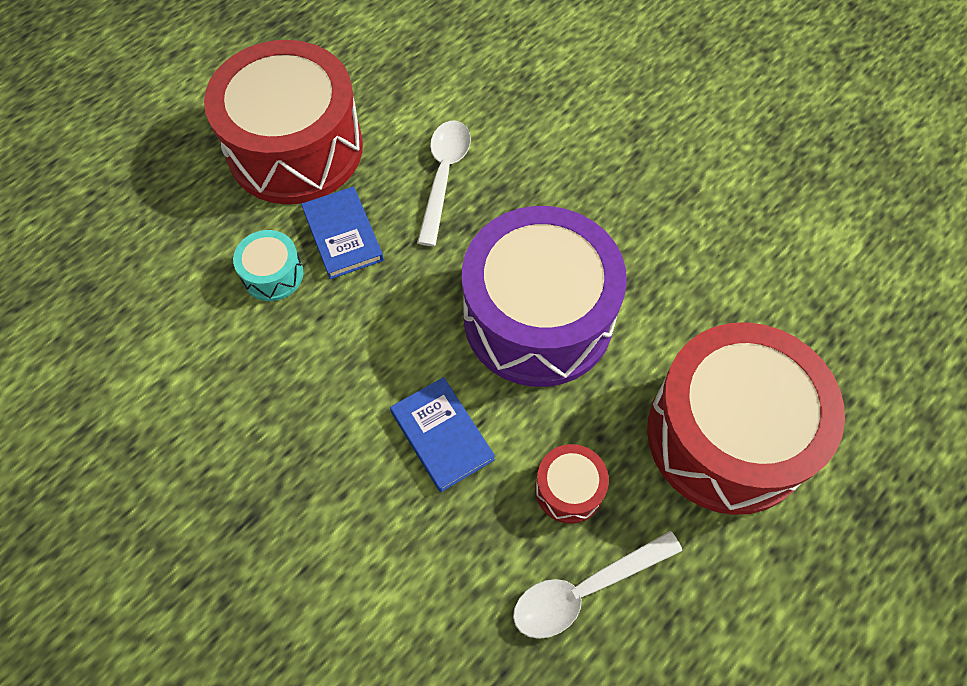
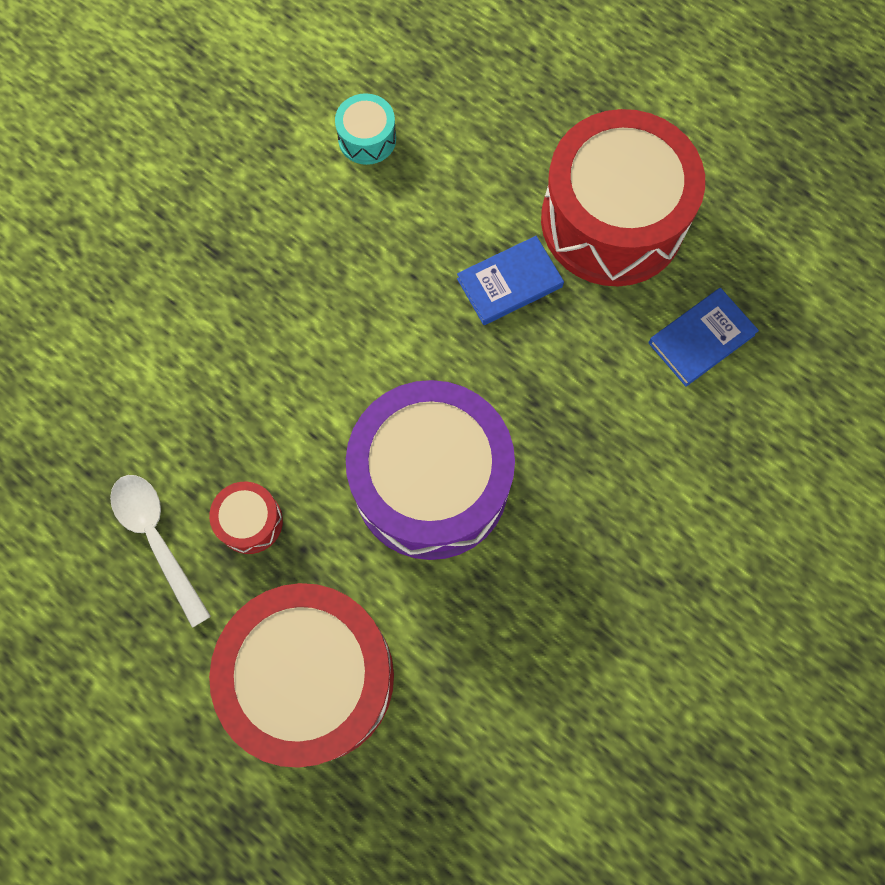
camera: 85 degrees right, 10 degrees up
(273, 274) = (457, 226): turquoise drum -> turquoise drum (367, 138)
(442, 435) = (298, 402): blue book -> blue book (701, 339)
(444, 176) = (597, 373): white spoon -> none

